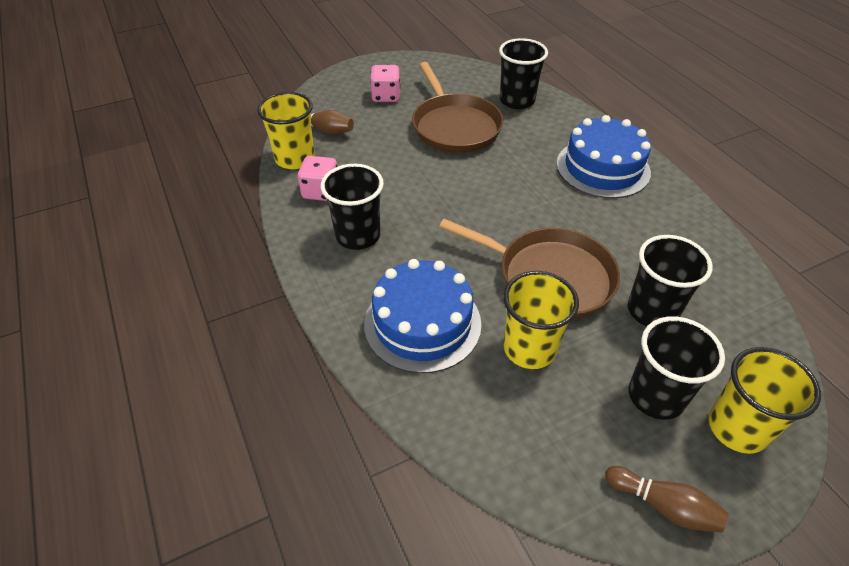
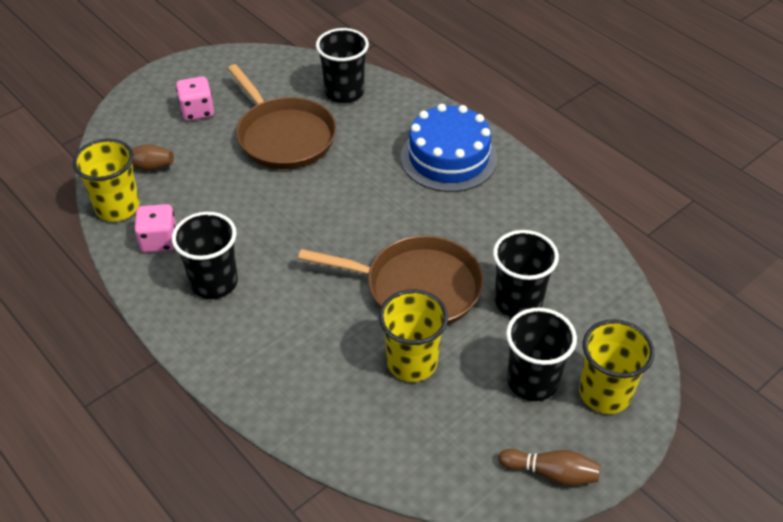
camera: 15 degrees left, 0 degrees up
(422, 323) = (304, 360): blue cake -> none

